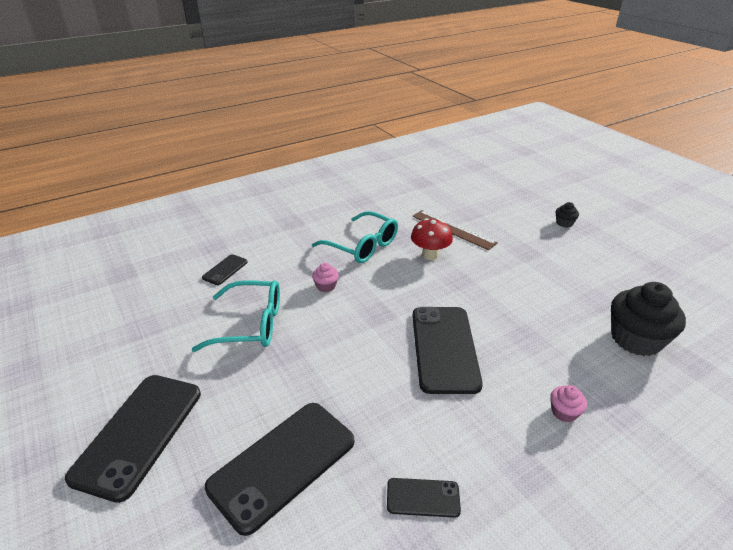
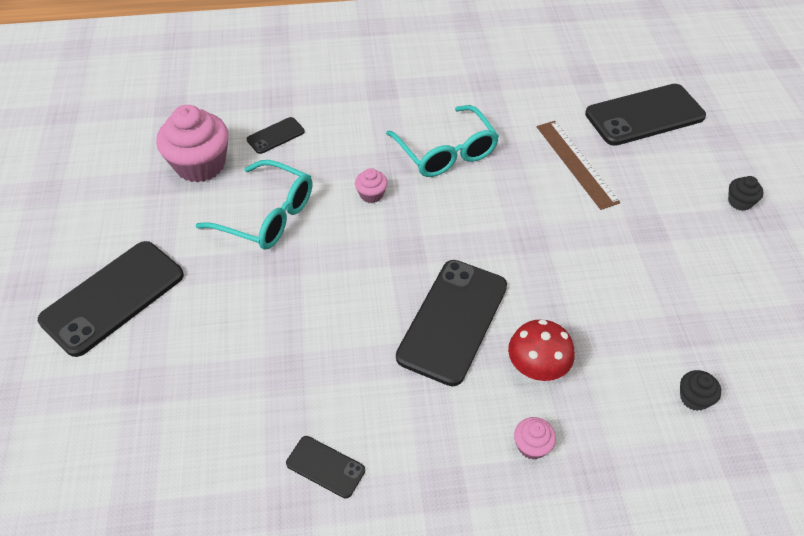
camera: 25 degrees right, 15 degrees up
(170, 306) = (200, 165): none -> pink cupcake
(283, 464) = (219, 379): black phone -> black phone (644, 115)
(430, 255) = (520, 192): red mushroom -> red mushroom (536, 368)
(636, 339) = (694, 398): black cupcake -> black cupcake, size x0.45

